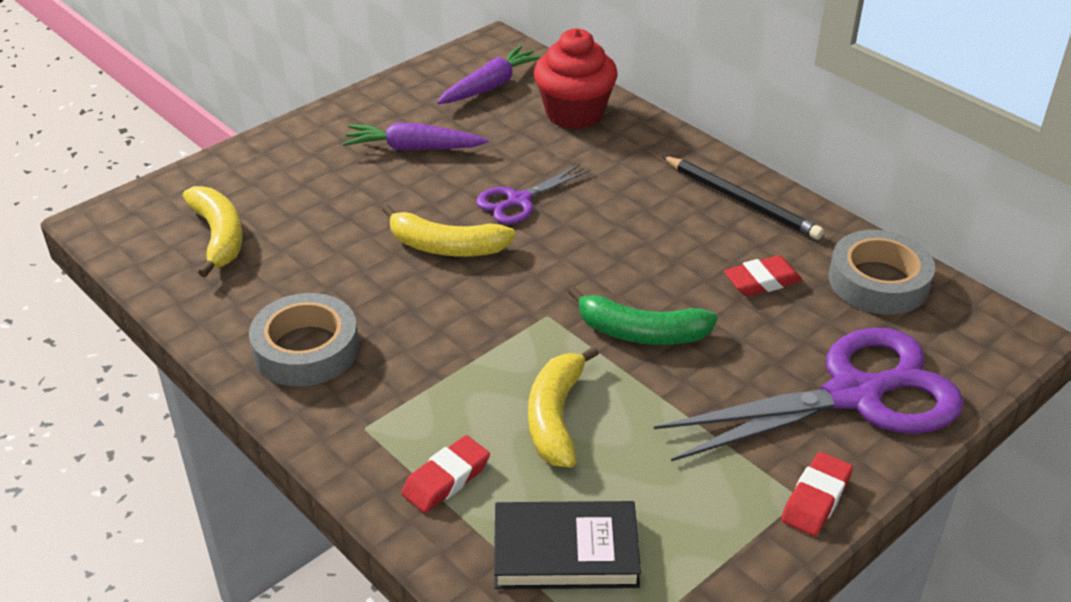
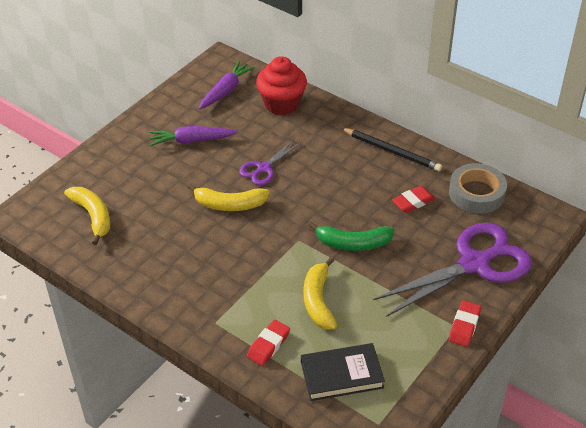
camera: 10 degrees left, 5 degrees up
(306, 349) = (168, 280): grey tape -> none

